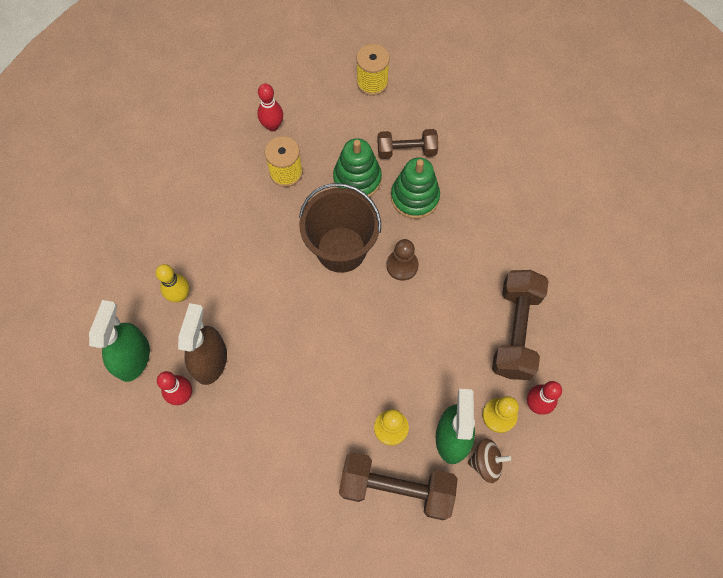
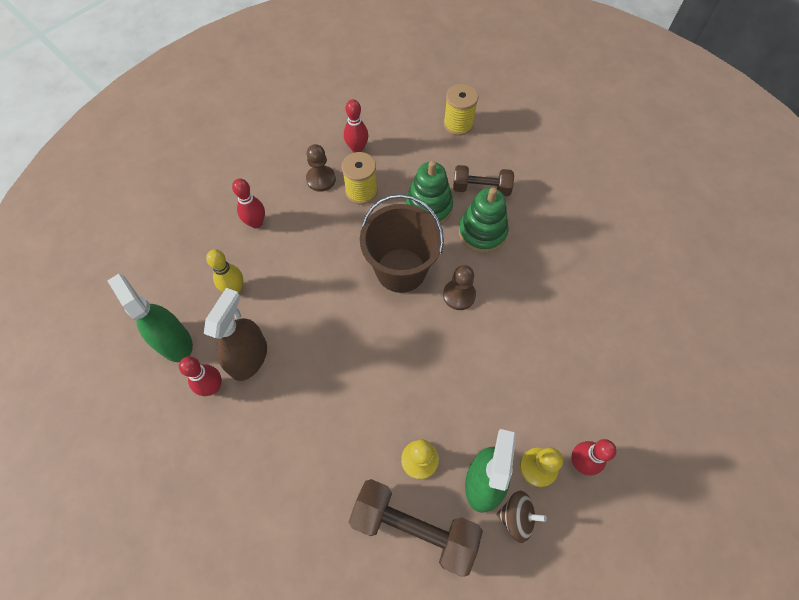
camera: 10 degrees right, 5 degrees down
(133, 358) = (174, 342): green spray bottle -> green spray bottle turned 60 degrees counterclockwise
(185, 223) = (256, 223): none -> red bowling pin
(242, 166) = (321, 179): none -> brown pawn
(515, 331) = (567, 380): brown dumbbell -> none

